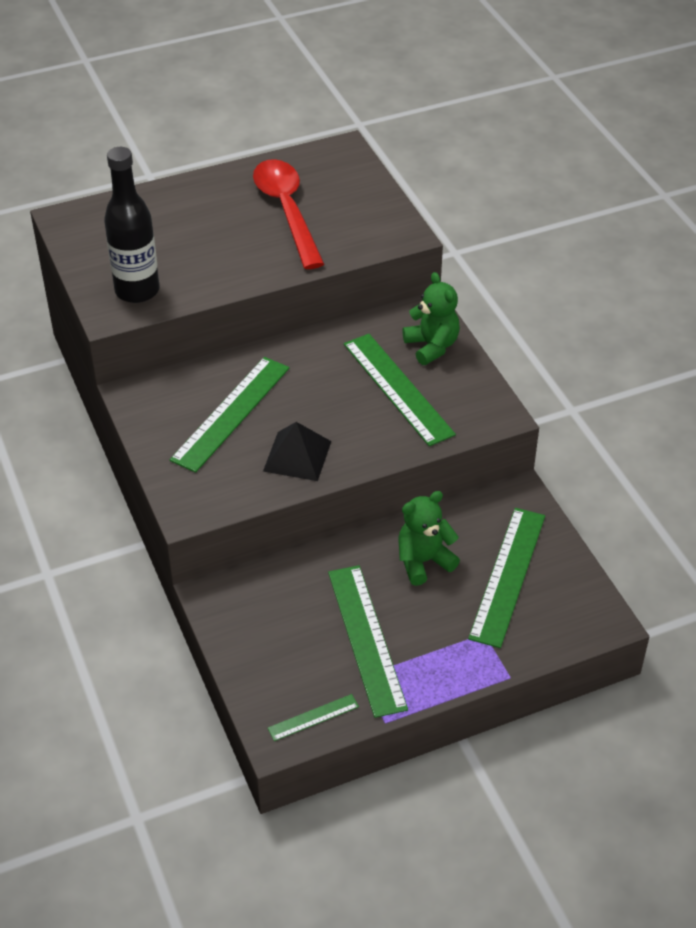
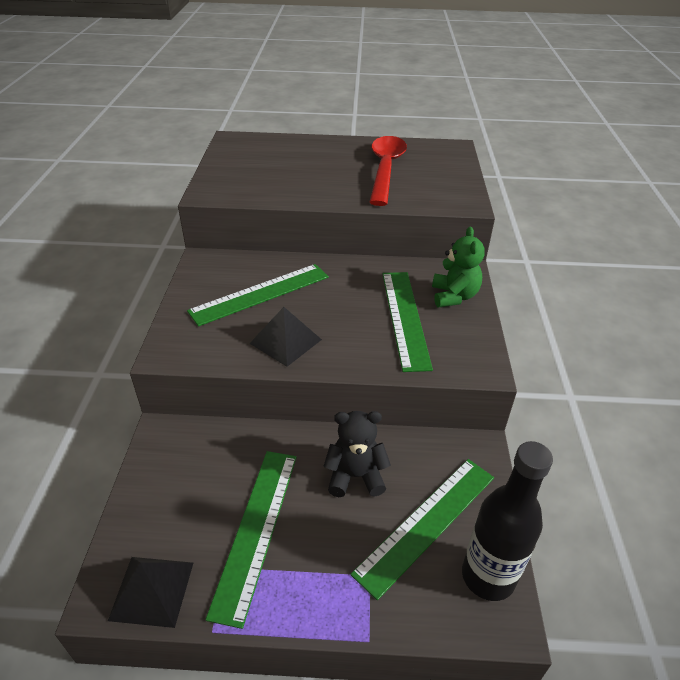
camera: 25 degrees right, 5 degrees down
(137, 291) = (238, 186): black bottle -> black bottle (488, 576)
(313, 717) = (152, 590): green ruler -> black pyramid
(423, 561) = (355, 476): green teddy bear -> black teddy bear

